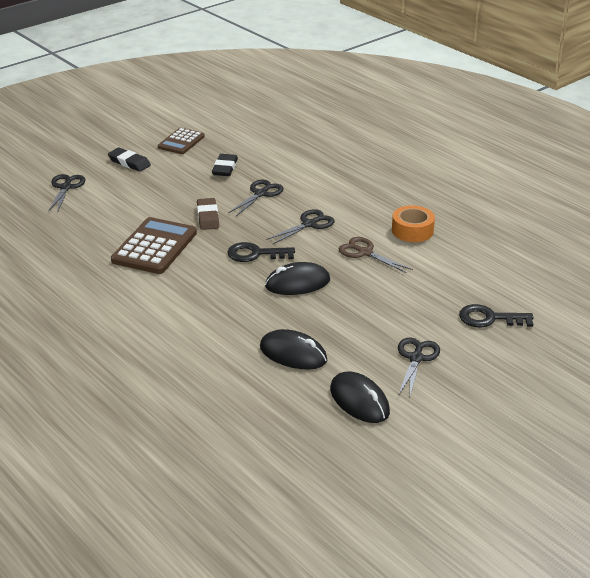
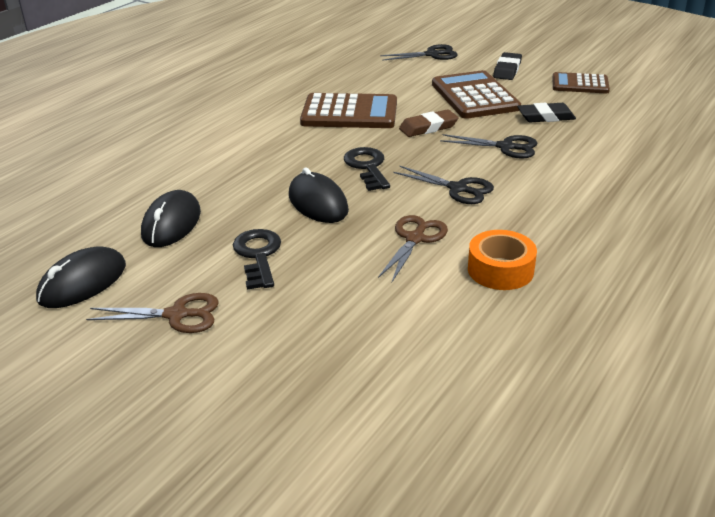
camera: 75 degrees right, 0 degrees up
(168, 187) = (475, 96): none -> brown calculator
(416, 358) = (177, 315): black scissors -> brown scissors
(489, 318) = (293, 374): black key -> black key (258, 255)

